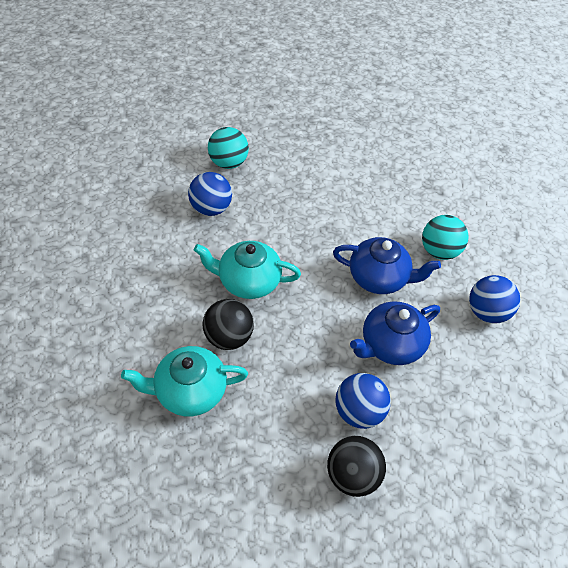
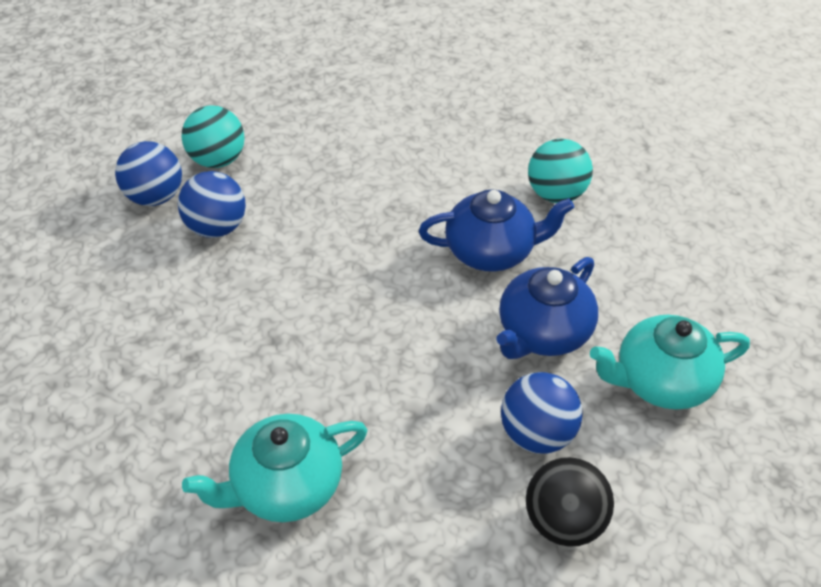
camera: 15 degrees left, 5 degrees down
(228, 337) = (313, 393): black ball -> none
(248, 281) = (311, 310): turquoise teapot -> turquoise teapot (660, 381)
(486, 312) = (649, 253): blue ball -> blue ball (155, 197)

